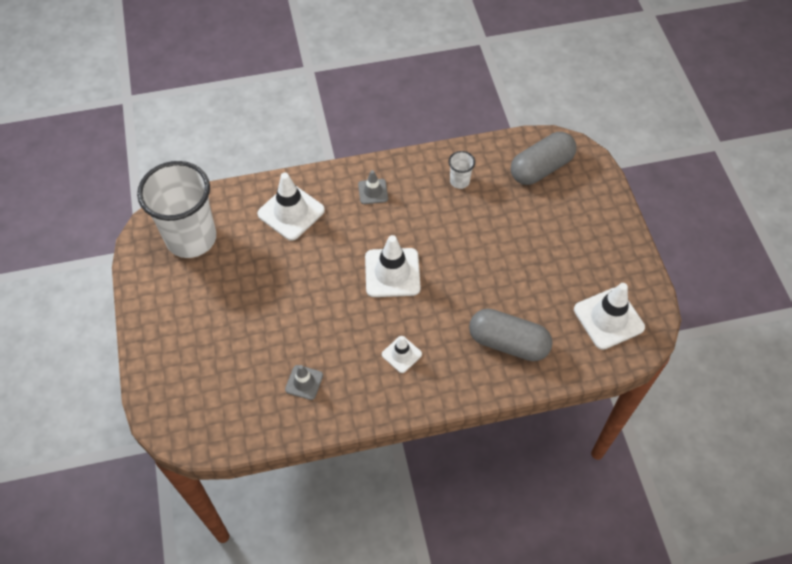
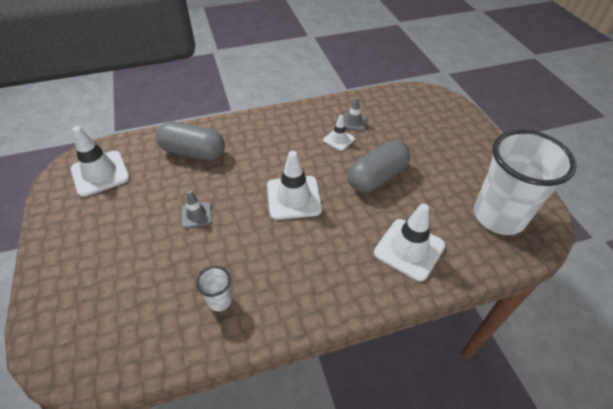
camera: 175 degrees right, 10 degrees down
(373, 191) = (323, 279): grey traffic cone -> grey traffic cone (196, 215)
(401, 354) = (281, 141): white traffic cone -> white traffic cone (339, 139)
(541, 168) = (111, 327): grey capsule -> grey capsule (377, 177)

